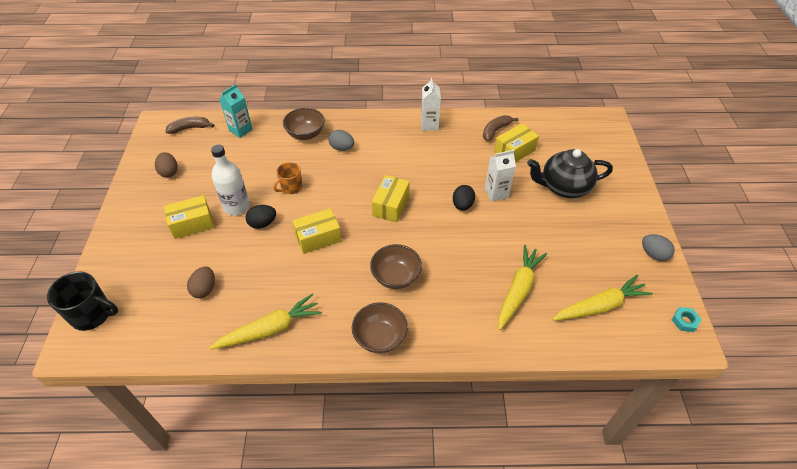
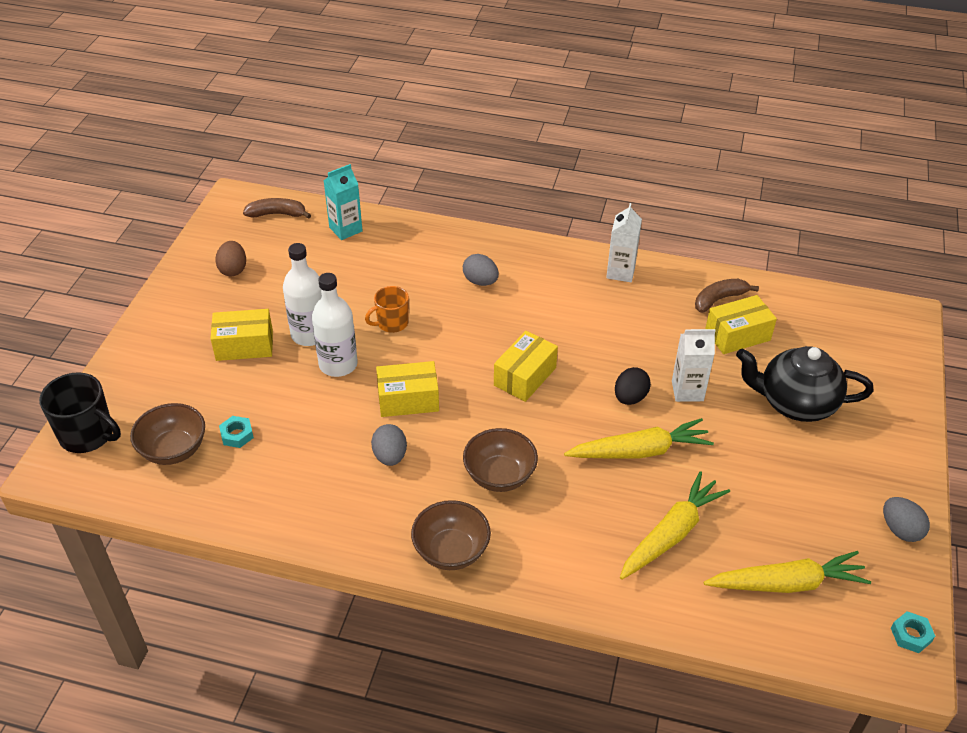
camera: 15 degrees right, 5 degrees down
(204, 289) = (237, 435): brown egg -> turquoise nut
(262, 223) = (338, 364): black egg -> white bottle
(270, 329) = (307, 506): yellow carrot -> yellow carrot (640, 451)
(305, 134) = (435, 252): brown bowl -> brown bowl (173, 450)
(318, 280) = (390, 456): none -> grey egg

